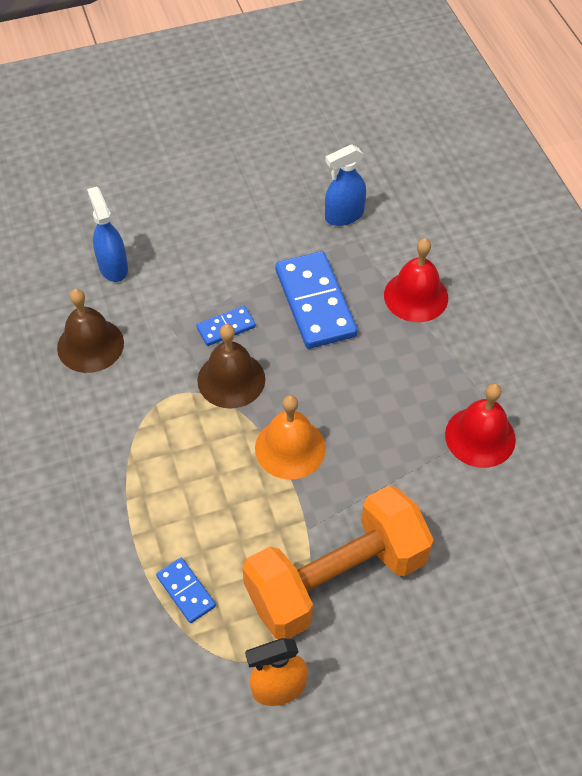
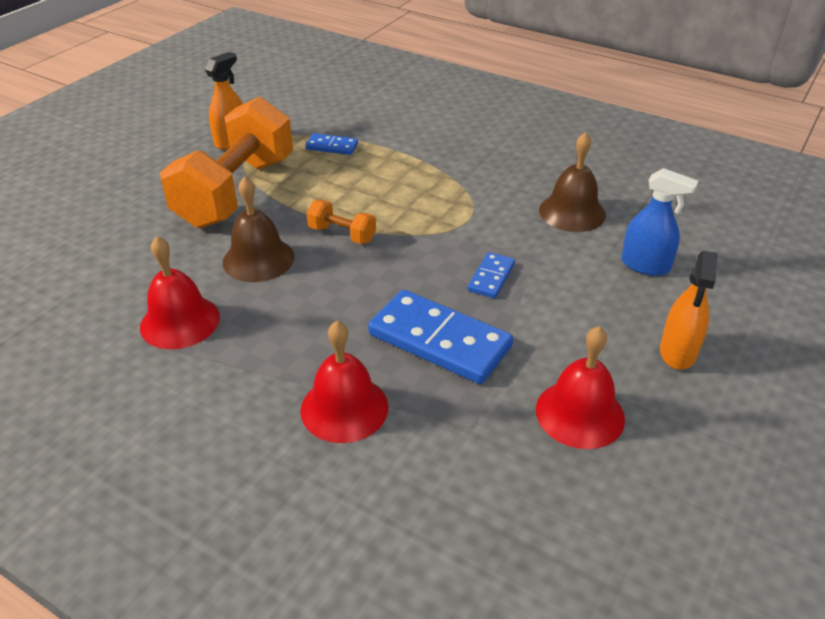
camera: 140 degrees right, 15 degrees down
(186, 205) = (677, 352): none -> orange spray bottle
(231, 379) = (439, 248): brown bell -> brown bell (258, 259)
(287, 210) = (580, 413): none -> red bell
(290, 448) = (342, 234): orange bell -> orange dumbbell
(344, 215) = (515, 450): blue spray bottle -> none

